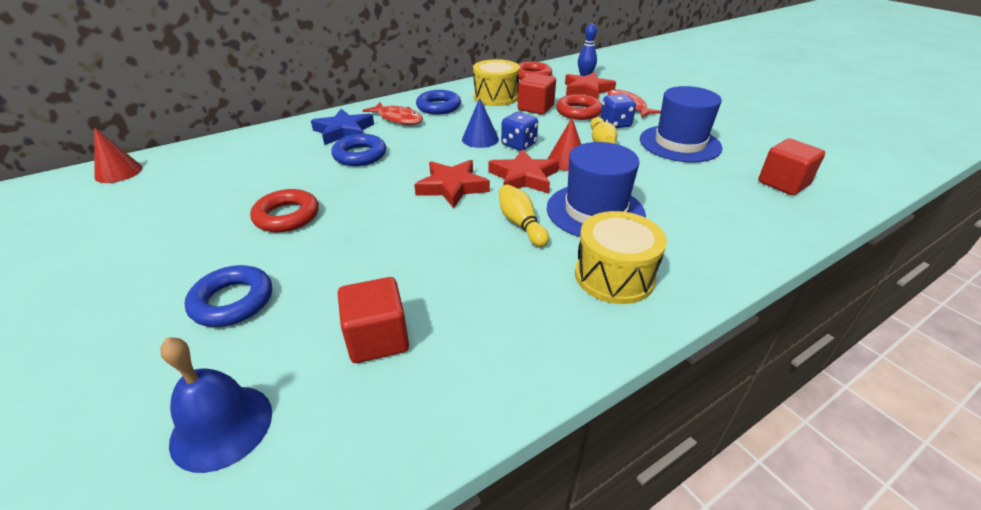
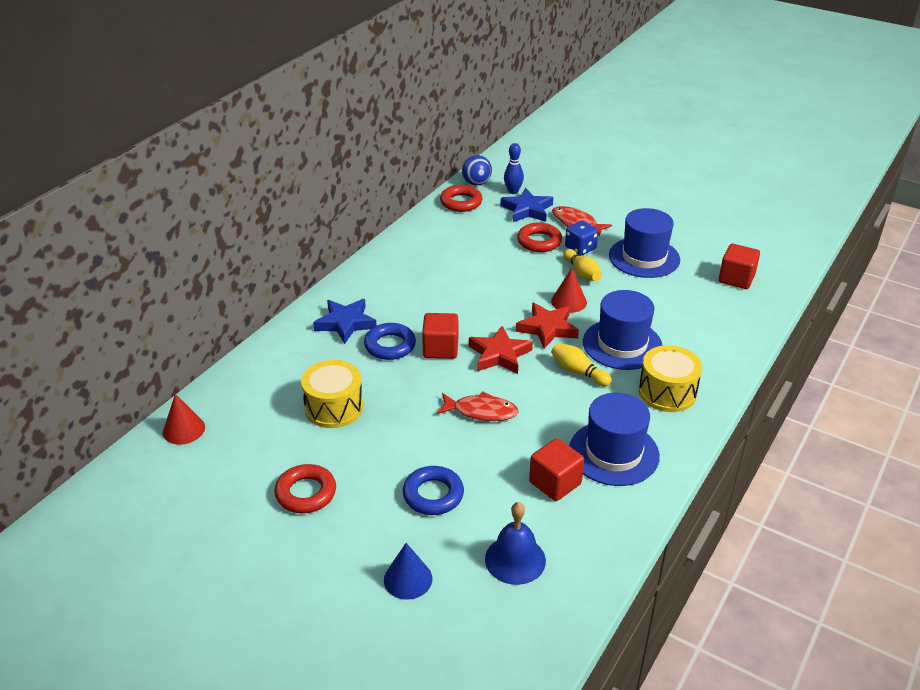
camera: 25 degrees left, 0 degrees up
(287, 216) = (394, 421): red ring -> red ring (306, 493)
(398, 119) = (381, 294): red fish -> red fish (481, 411)
(439, 107) = (406, 268): blue ring -> none
(480, 139) = (479, 298): blue cone -> blue cone (408, 579)
(485, 327) = (614, 453): none -> blue hat
(496, 97) = (449, 241): yellow drum -> yellow drum (334, 407)
(519, 144) = (517, 295): blue dice -> none
(535, 108) = (497, 246): red cube -> red cube (440, 349)
(557, 67) = (476, 183): none -> blue ball
(587, 90) = (527, 210): red star -> blue star

